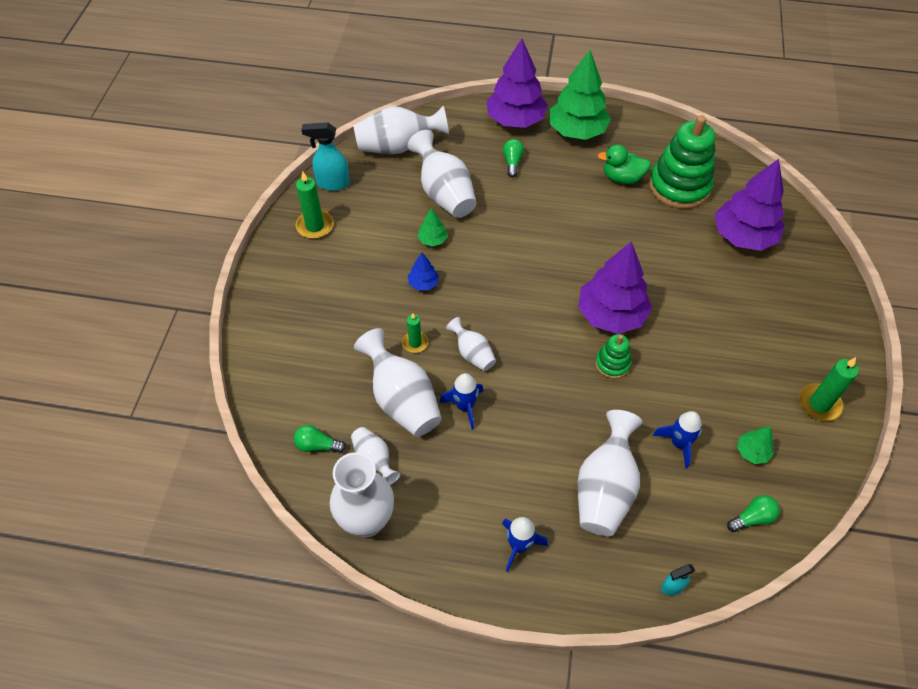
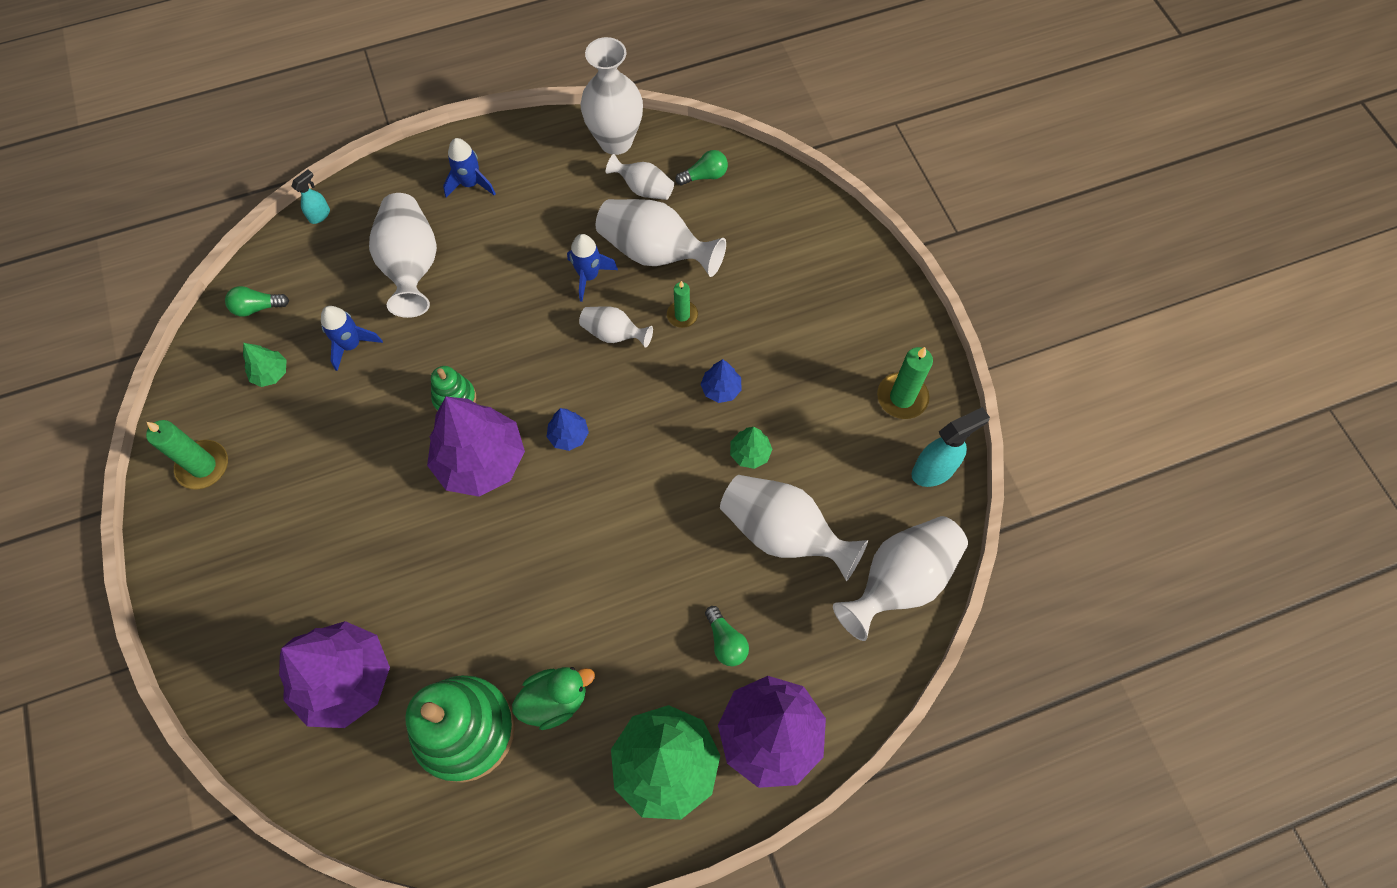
camera: 150 degrees right, 10 degrees up
(543, 302) = (569, 435): none -> blue tree
(752, 518) = (257, 307): green light bulb -> green light bulb turned 45 degrees clockwise

